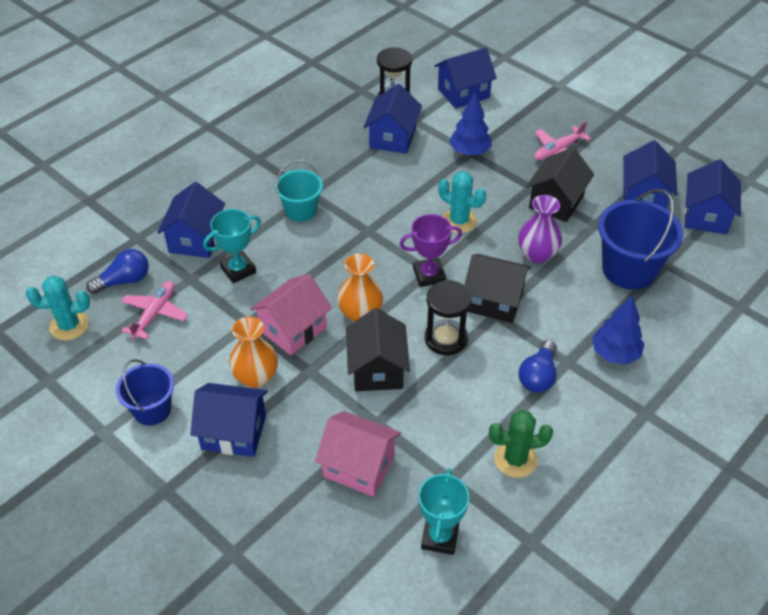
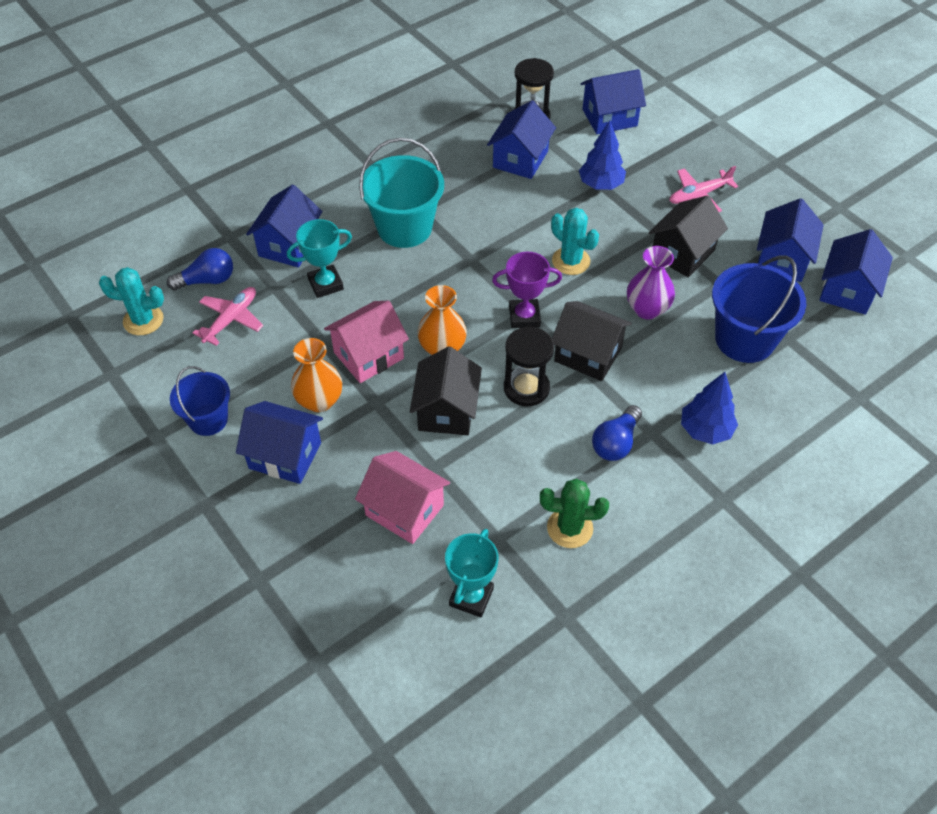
camera: 10 degrees right, 5 degrees up
(301, 210) = (404, 228): turquoise bucket -> turquoise bucket, size x1.62

